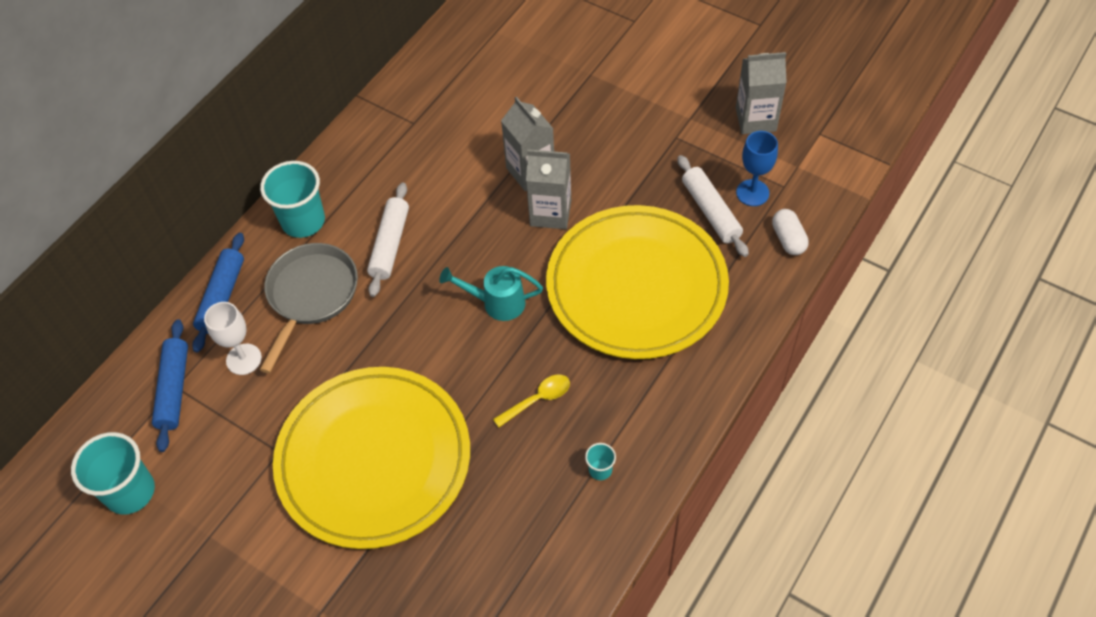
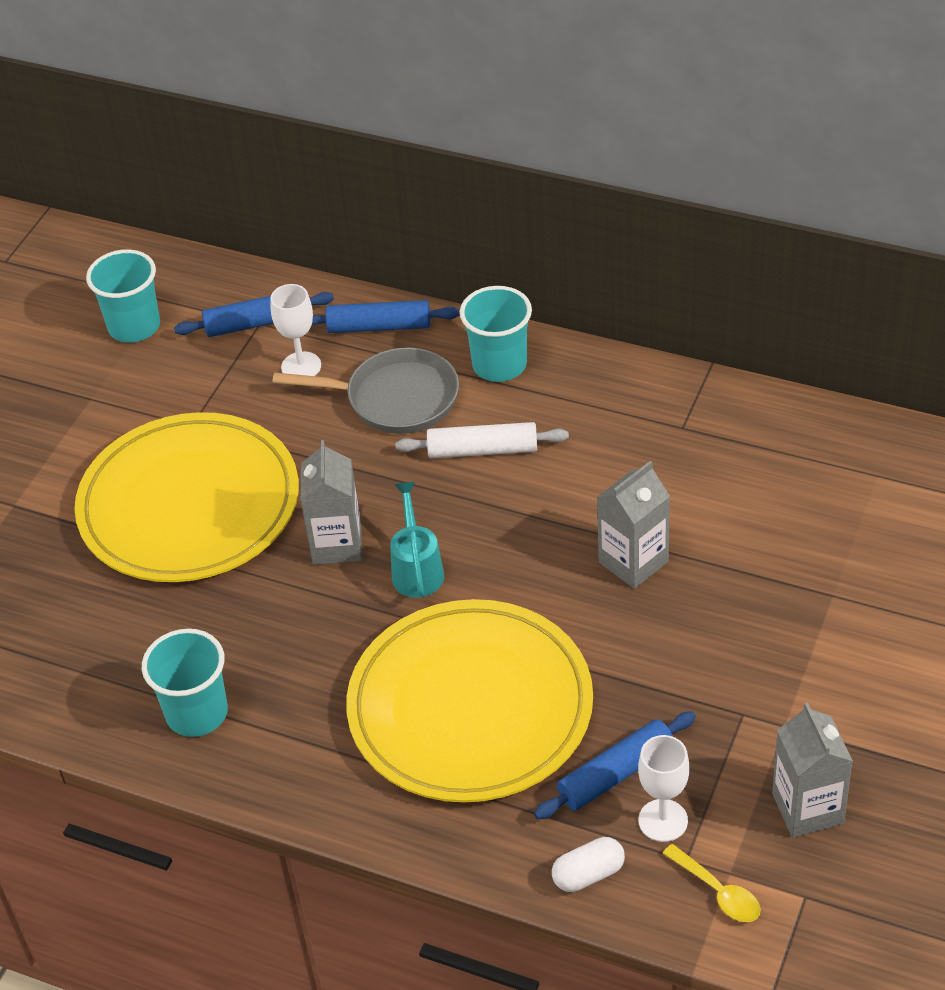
camera: 80 degrees right, 10 degrees down
(537, 399) = (285, 635): yellow spoon -> yellow spoon (718, 891)
(550, 213) = (569, 596): grey carton -> grey carton (337, 544)
(600, 470) = (197, 713): turquoise cup -> turquoise cup, size x2.18
(711, 211) = (616, 774): white rolling pin -> blue rolling pin
(752, 193) = (663, 820): blue goblet -> white goblet

